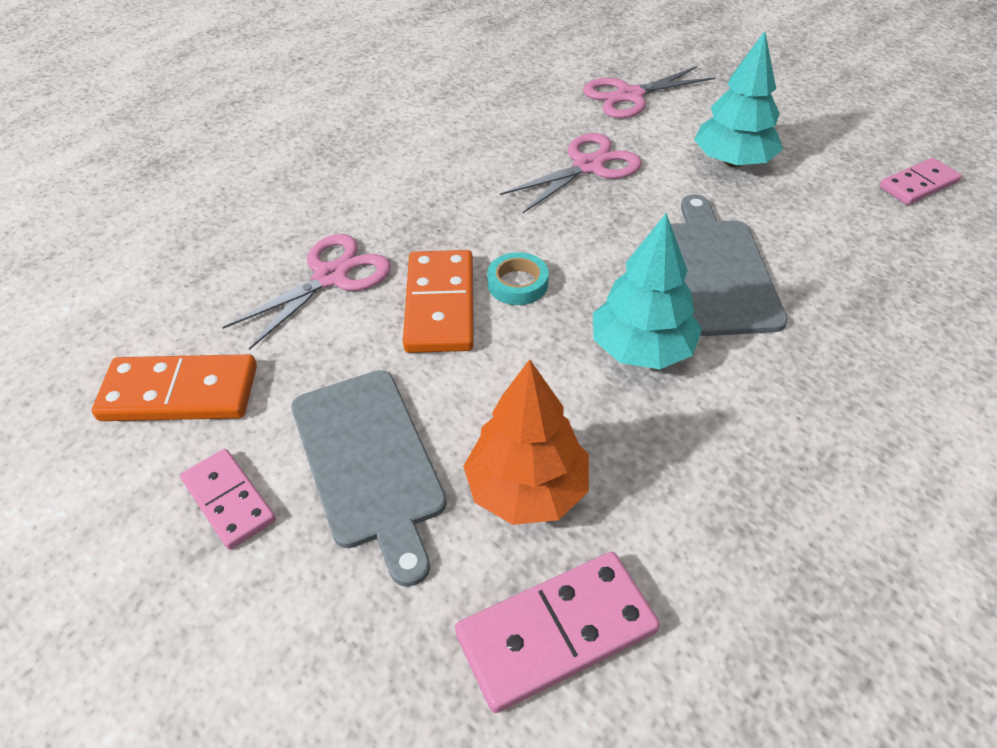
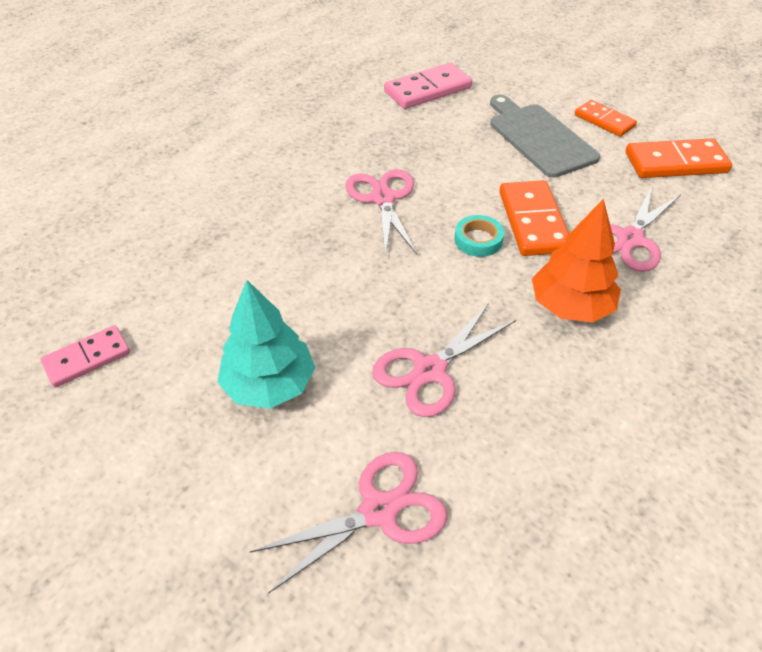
camera: 175 degrees right, 0 degrees up
(229, 501) = (604, 121): pink domino -> orange domino
(527, 489) = (448, 131): orange tree -> orange tree (570, 306)
(642, 349) = (383, 199): turquoise tree -> pink scissors
(718, 271) = (317, 257): grey cutting board -> none

